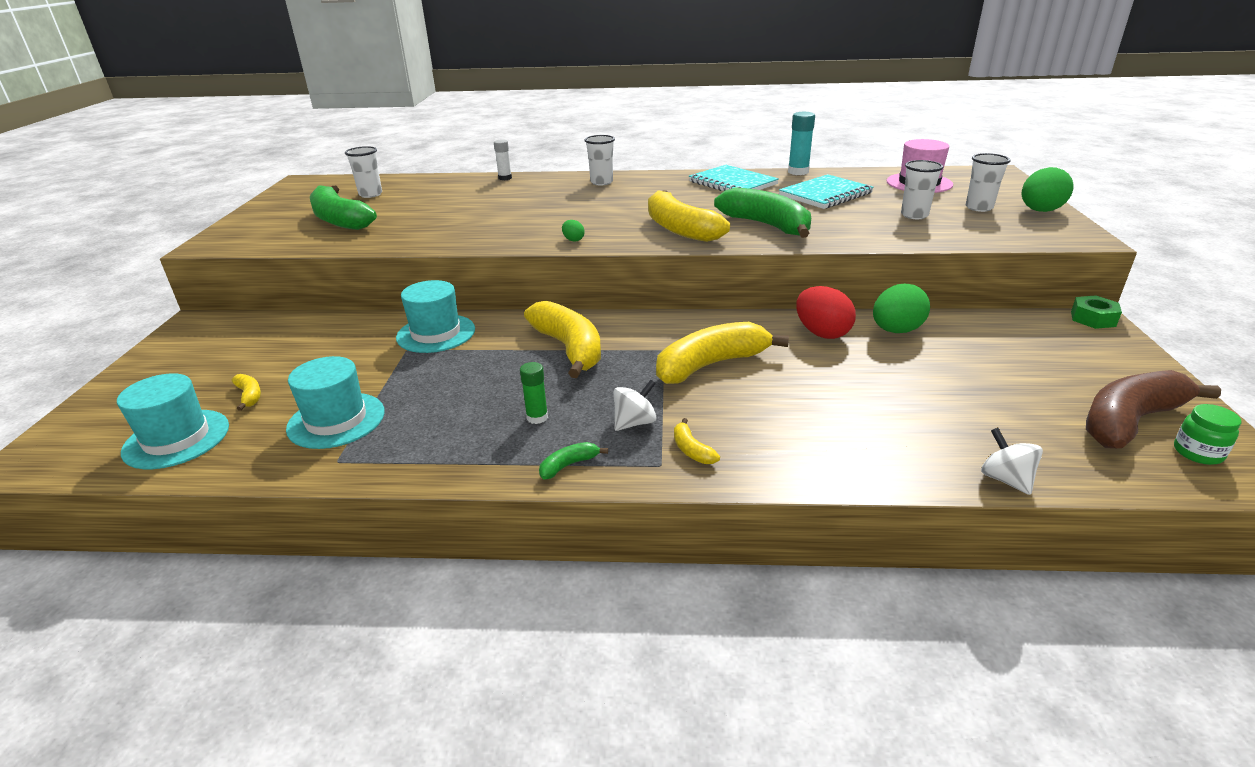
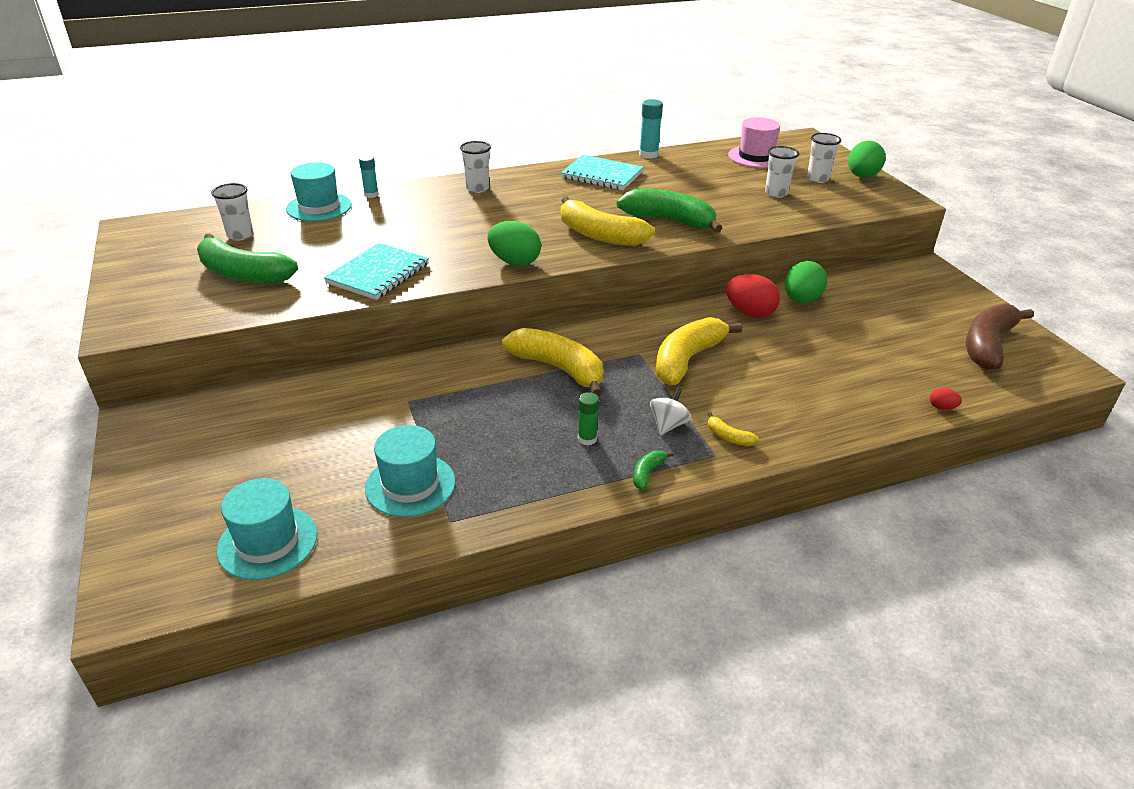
camera: 25 degrees left, 5 degrees up
(249, 396) = (296, 482): yellow banana -> none
(436, 333) = (420, 378): turquoise hat -> turquoise hat (319, 207)
(505, 178) = (371, 195): white glue stick -> turquoise glue stick
(573, 240) = (514, 262): green egg -> green egg, size x2.17
(825, 194) = (691, 179): turquoise notebook -> turquoise notebook (378, 274)
(1005, 479) = (942, 407): white spinning top -> red egg
(1093, 319) = (924, 264): green nut -> none
(1197, 453) = (1035, 360): green jar -> none

